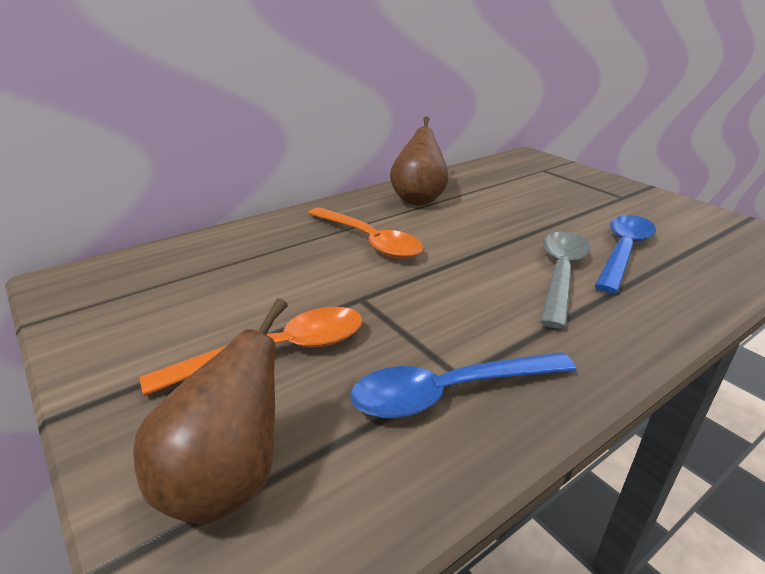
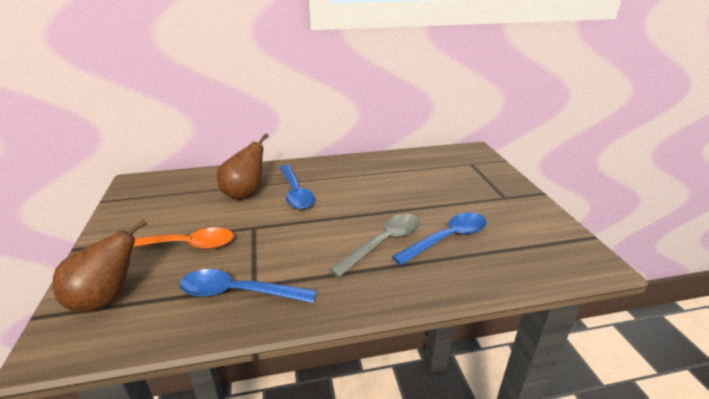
camera: 25 degrees right, 0 degrees up
(369, 241) = (295, 193): orange spoon -> blue spoon
(418, 199) = (356, 170): brown pear -> brown pear (245, 194)

